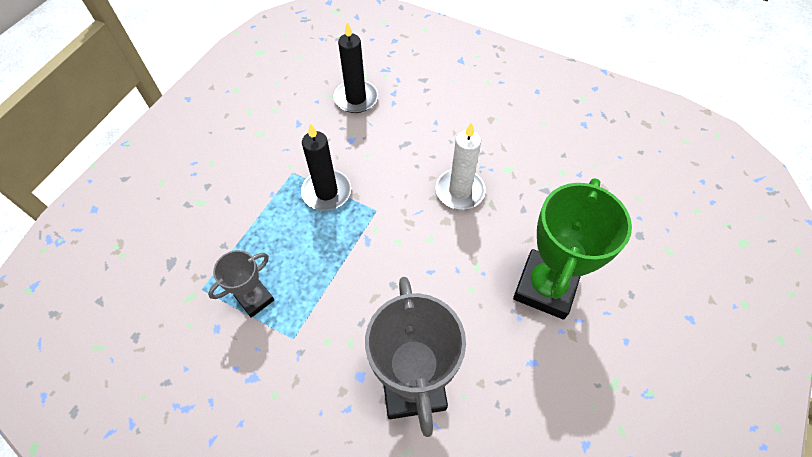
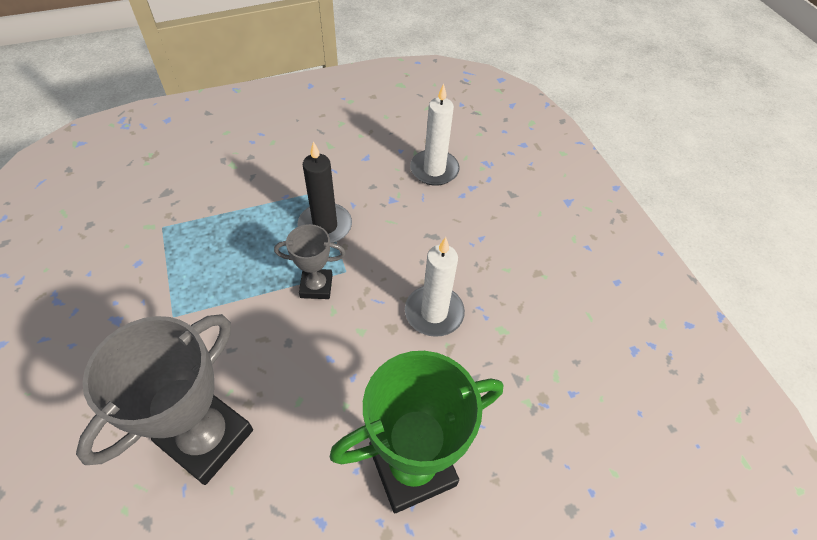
camera: 40 degrees right, 5 degrees down
(255, 299) = (184, 264): grey trophy -> grey trophy (316, 286)
(356, 98) = (434, 170): black candle -> white candle

